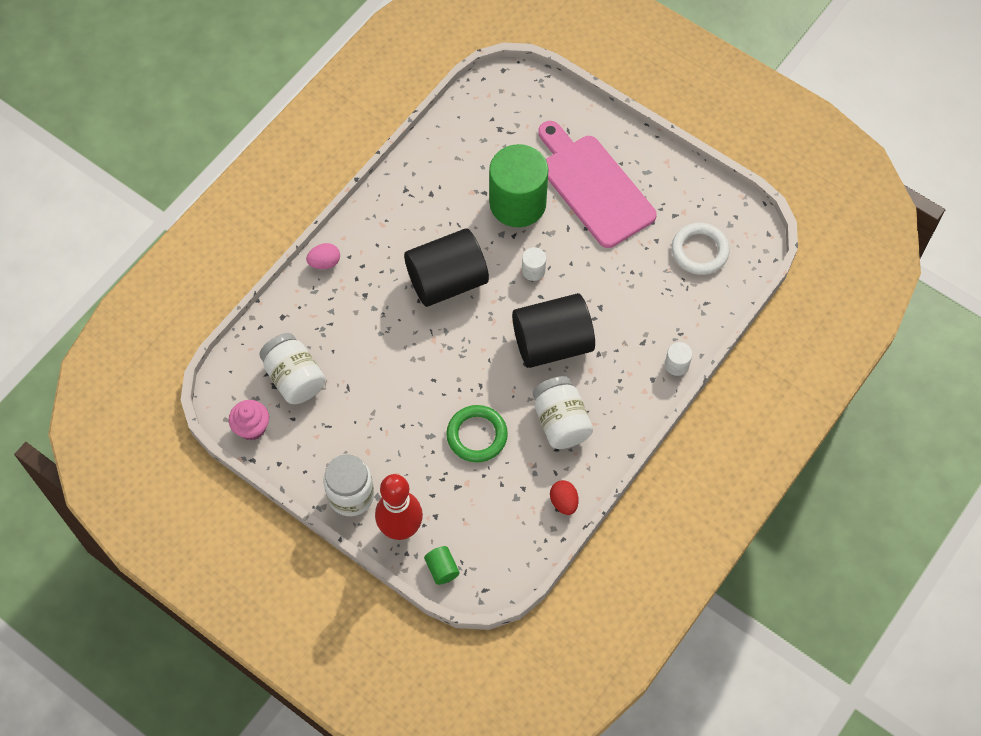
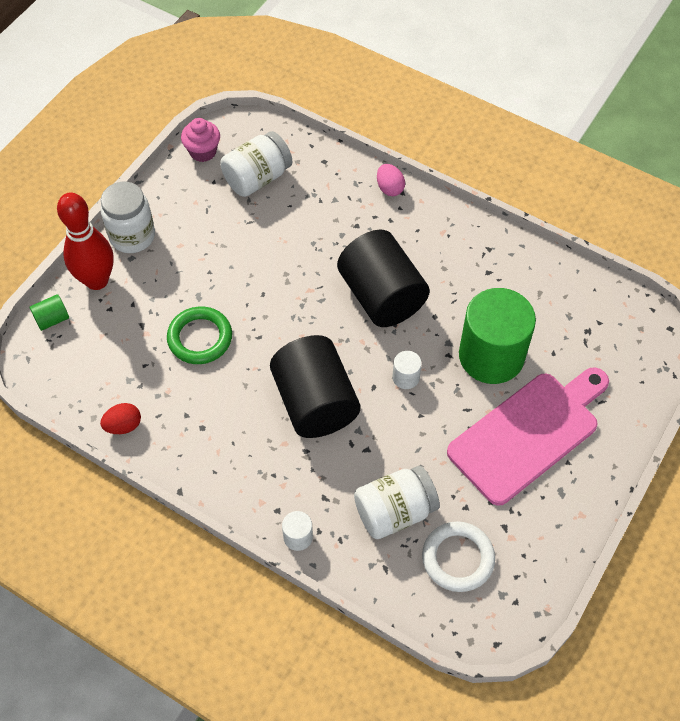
camera: 85 degrees right, 5 degrees down
(561, 422) = (218, 417): white jar -> white jar (394, 512)

